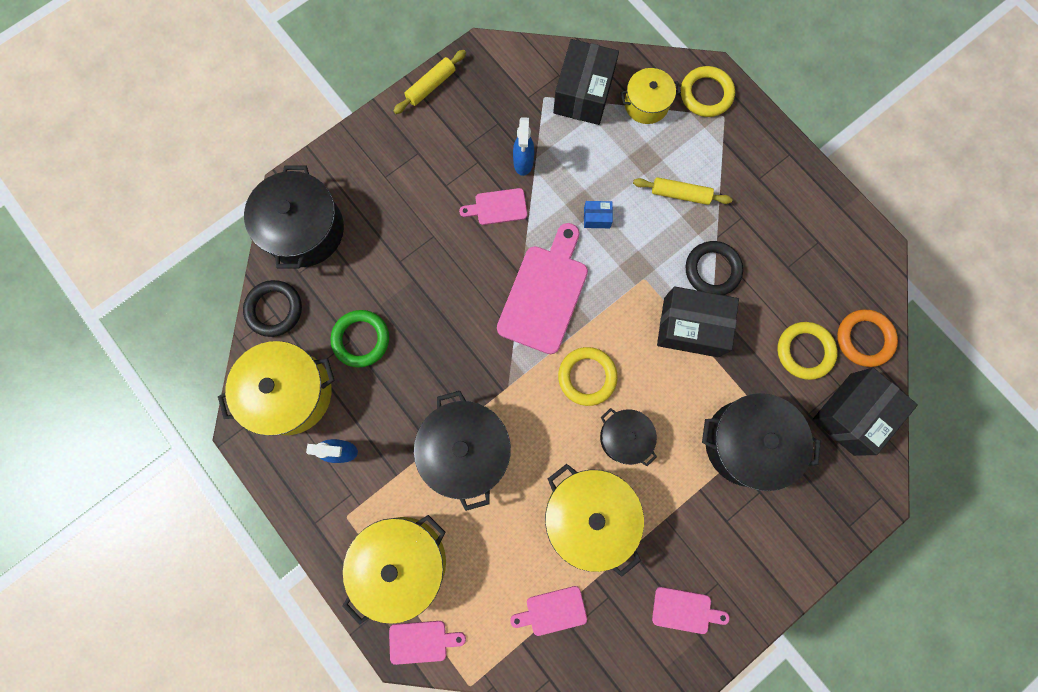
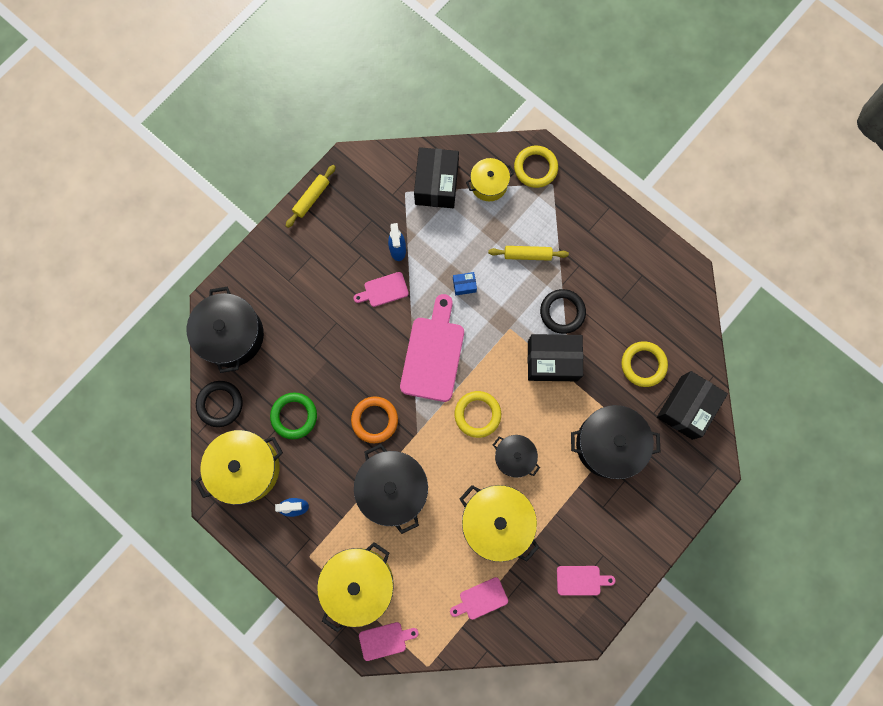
camera: 10 degrees left, 0 degrees up
(864, 339) = (688, 347): orange ring -> orange ring (374, 420)

